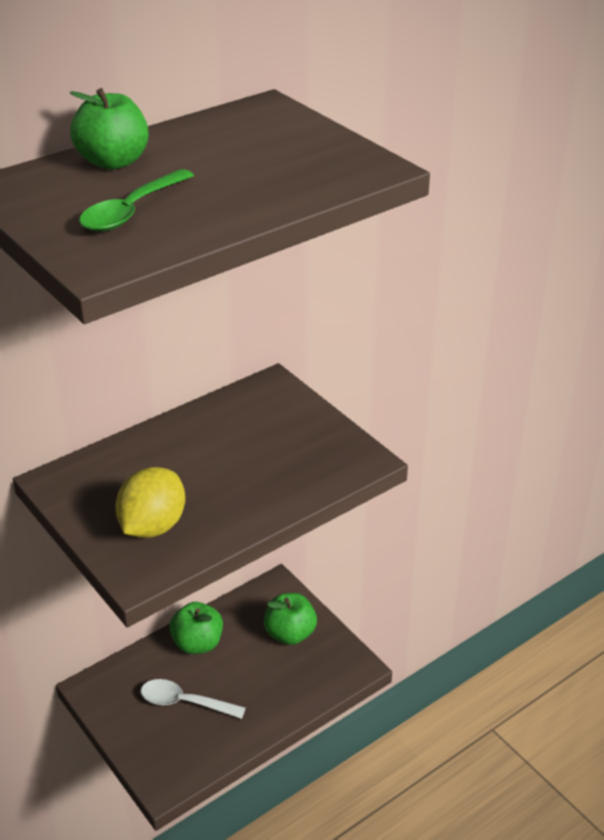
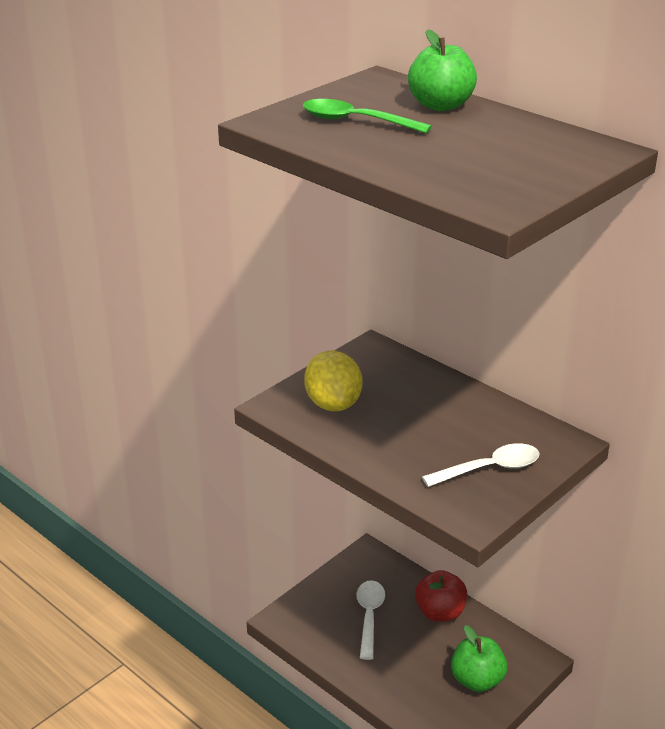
camera: 80 degrees right, 5 degrees down
(153, 526) = (333, 404): yellow lemon -> yellow lemon turned 60 degrees clockwise
(197, 643) = (440, 612): green apple -> red apple
(298, 436) = (489, 469): none -> white spoon

